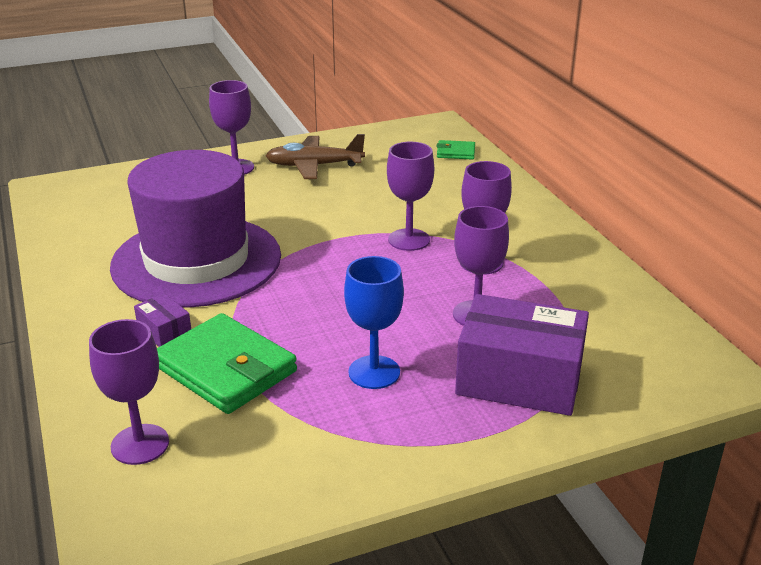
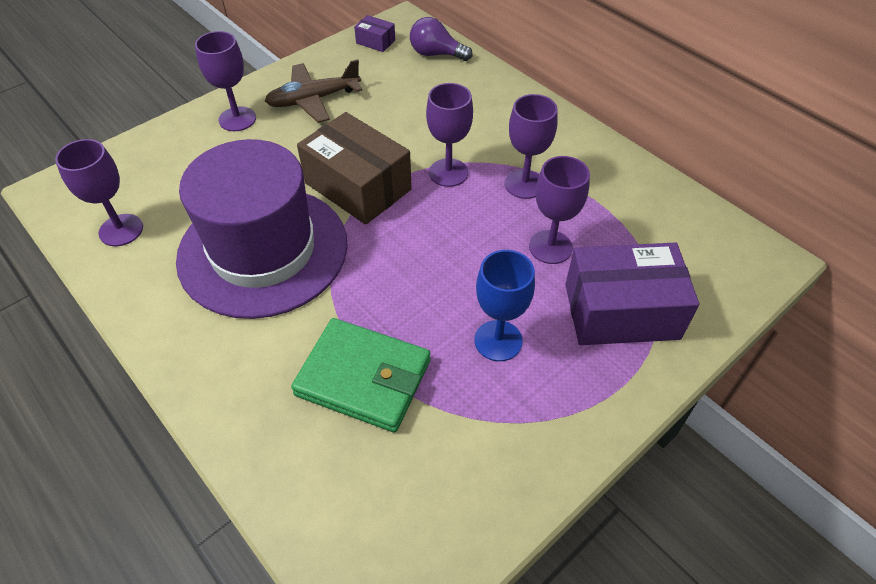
camera: 20 degrees left, 20 degrees up
(140, 444) = (332, 495): purple goblet -> purple goblet (121, 230)
(164, 332) = (280, 349): purple box -> purple box (375, 42)
(314, 233) = (358, 186): none -> brown box
(455, 152) = (436, 54): green wallet -> purple light bulb

